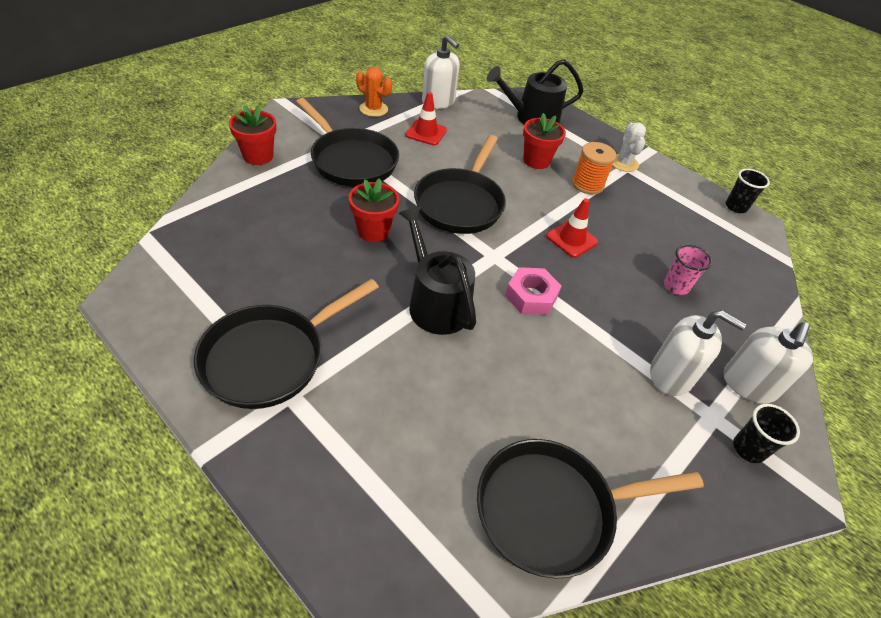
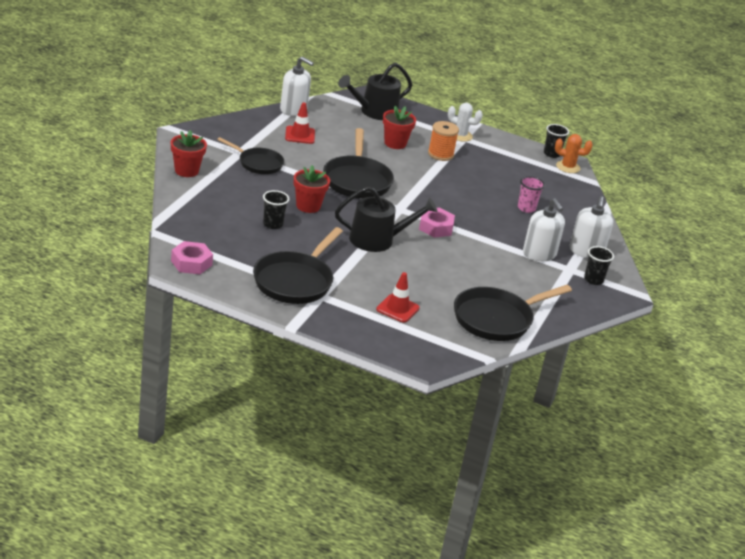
camera: 20 degrees left, 15 degrees down
(149, 295) = (191, 263): none -> pink nut
(307, 251) = (273, 224): none -> black cup
(351, 160) = (258, 163): black pan -> black pan, size x0.63
(373, 109) = (246, 123): orange cactus -> orange cactus (568, 167)
(436, 303) = (377, 240): black watering can -> black watering can turned 135 degrees clockwise
(571, 239) = (446, 191): red traffic cone -> red traffic cone (397, 309)
(623, 163) = (460, 135): white cactus -> white cactus turned 45 degrees counterclockwise
(671, 375) = (539, 254): white soap dispenser -> white soap dispenser turned 60 degrees clockwise

